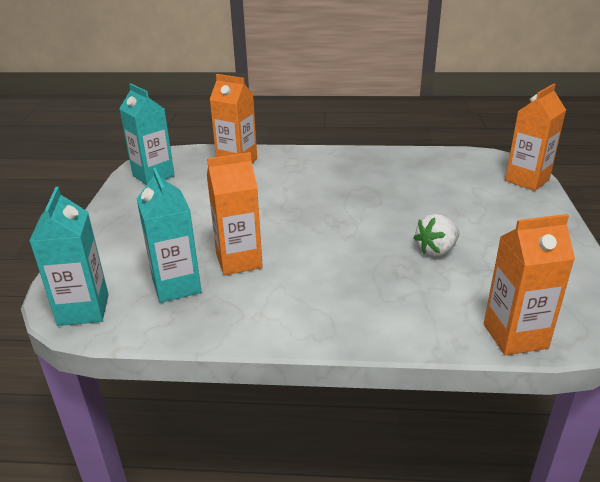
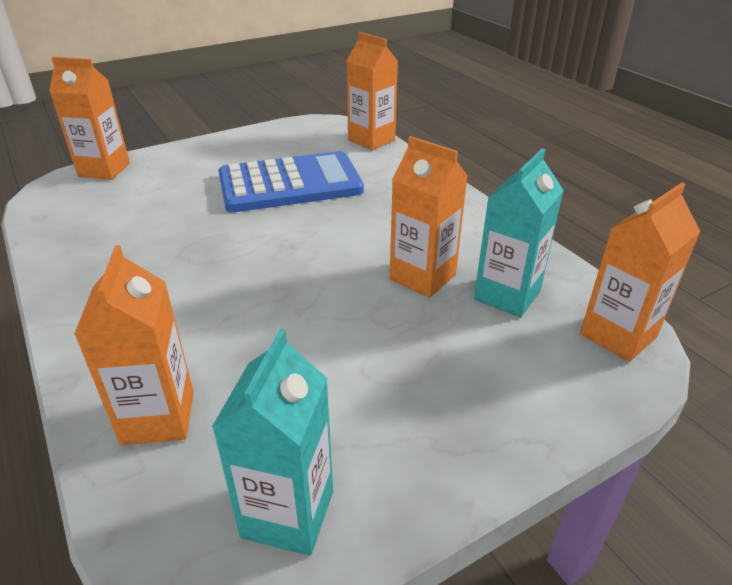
camera: 125 degrees left, 5 degrees up
(83, 310) = (618, 335): turquoise carton -> orange carton
(436, 250) = (290, 184): white strawberry -> blue calculator

